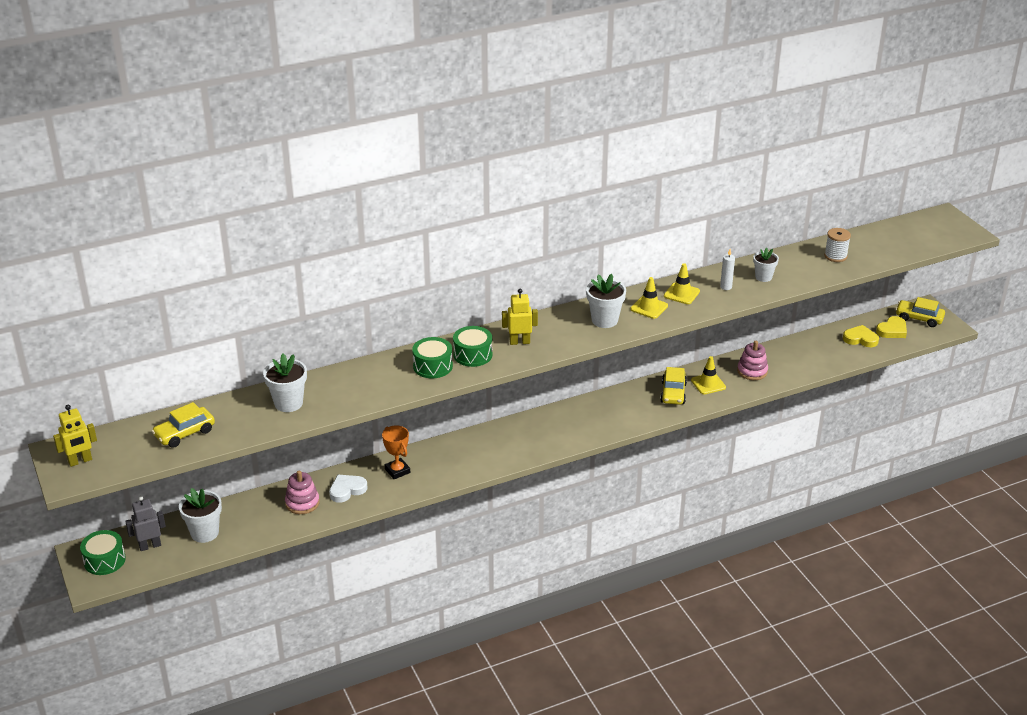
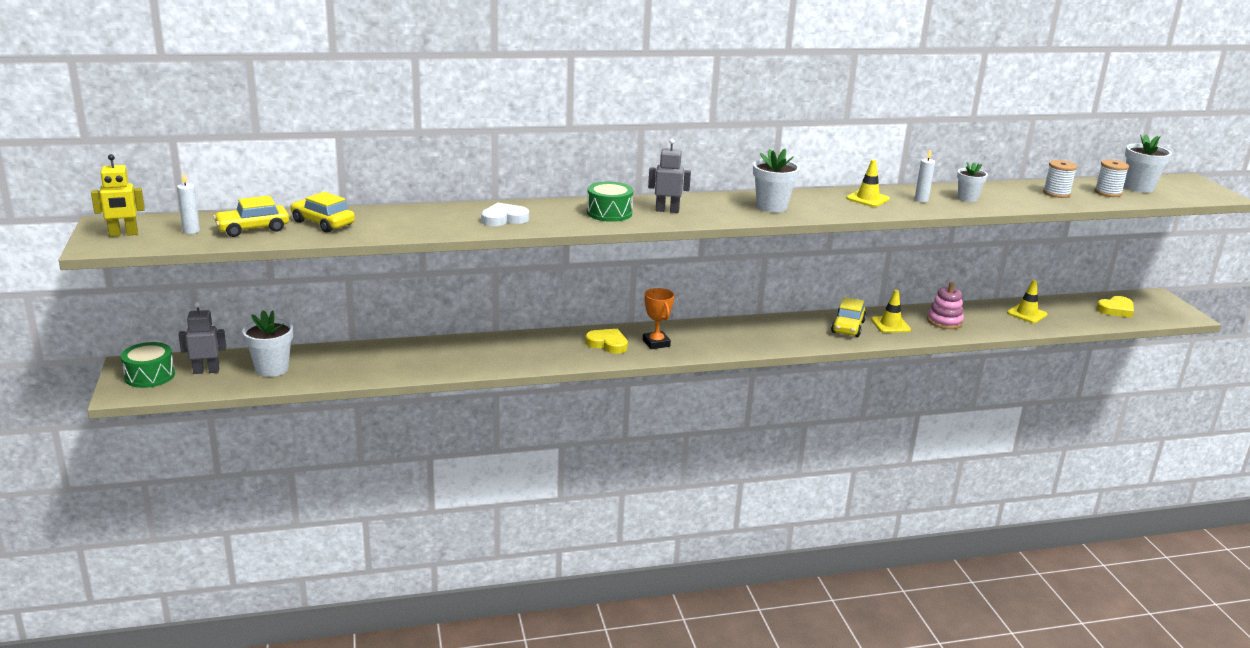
camera: 10 degrees right, 10 degrees down
(135, 446) = (191, 231): none -> white candle
(288, 403) = (382, 222): white flower pot -> white flower pot (1139, 187)
(302, 503) = (392, 359): pink stacking toy -> none
(347, 490) = (447, 356): white heart -> white heart (504, 219)
(397, 471) = (511, 348): orange trophy -> orange trophy (656, 343)
(432, 366) = (559, 215): green drum -> none
(519, 342) = (667, 210): yellow robot -> grey robot
(649, 307) = (826, 204): yellow traffic cone -> yellow traffic cone (1026, 314)
(860, 339) = (1077, 312): yellow heart -> yellow heart (607, 344)
(877, 247) = (1108, 193): none -> white spool
(919, 318) = (1149, 304): yellow car -> yellow car (323, 223)

